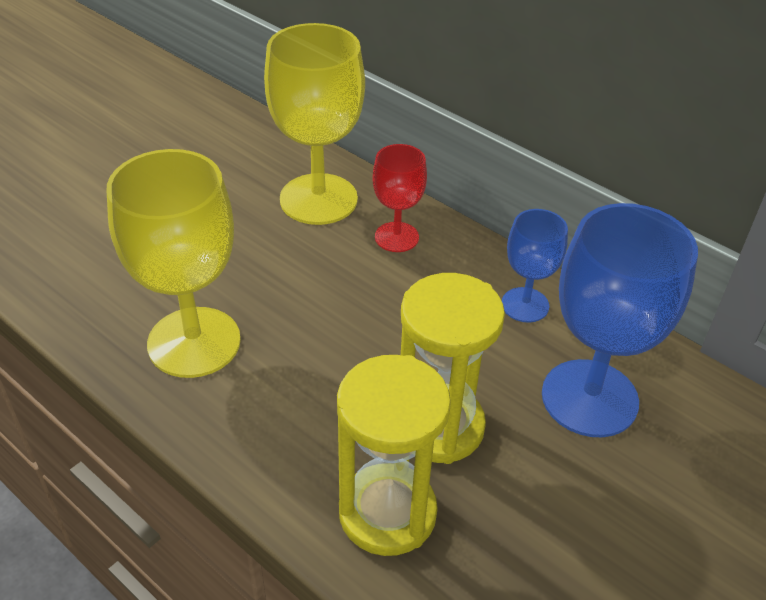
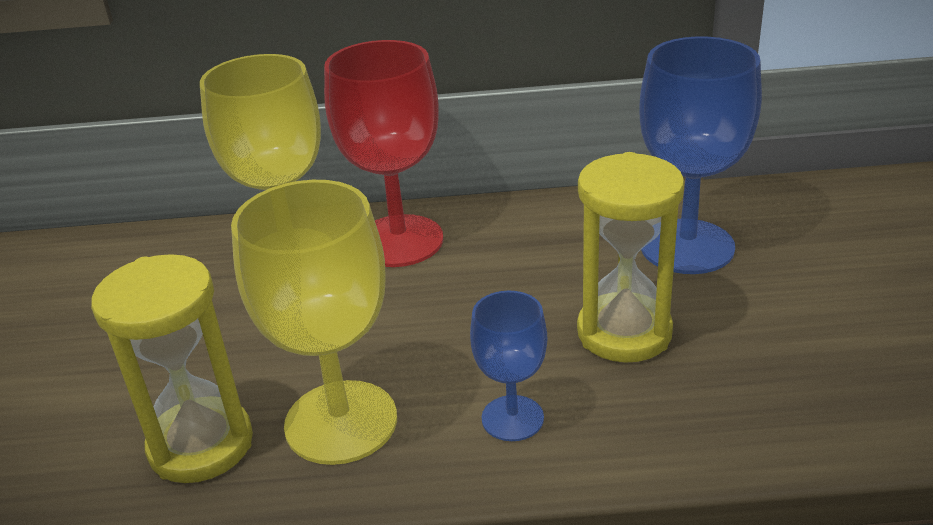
camera: 40 degrees left, 10 degrees down
(387, 513) = (677, 410): yellow hourglass -> yellow hourglass (201, 445)
(396, 237) = (399, 241): red goblet -> red goblet, size x1.83
(525, 305) = (561, 223): blue goblet -> blue goblet (512, 418)

